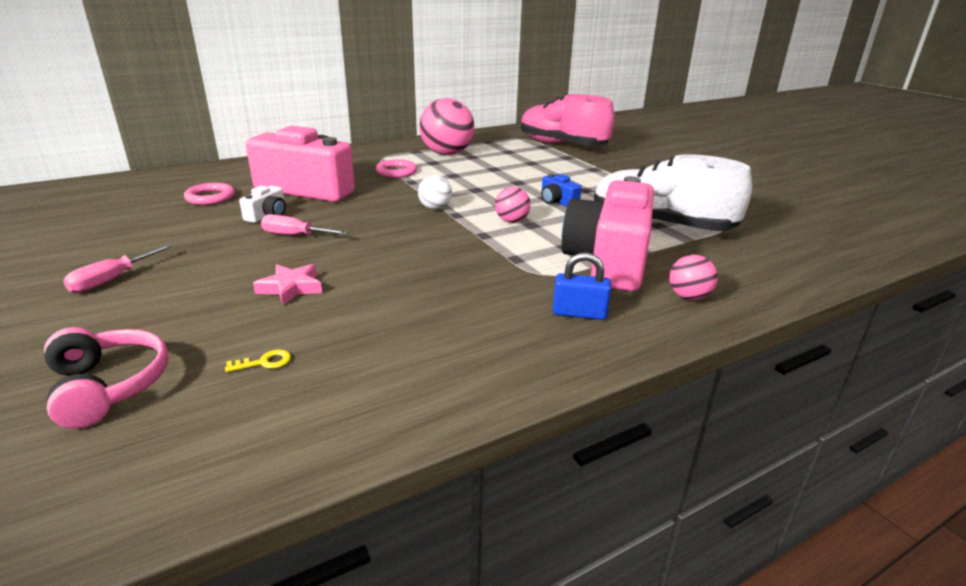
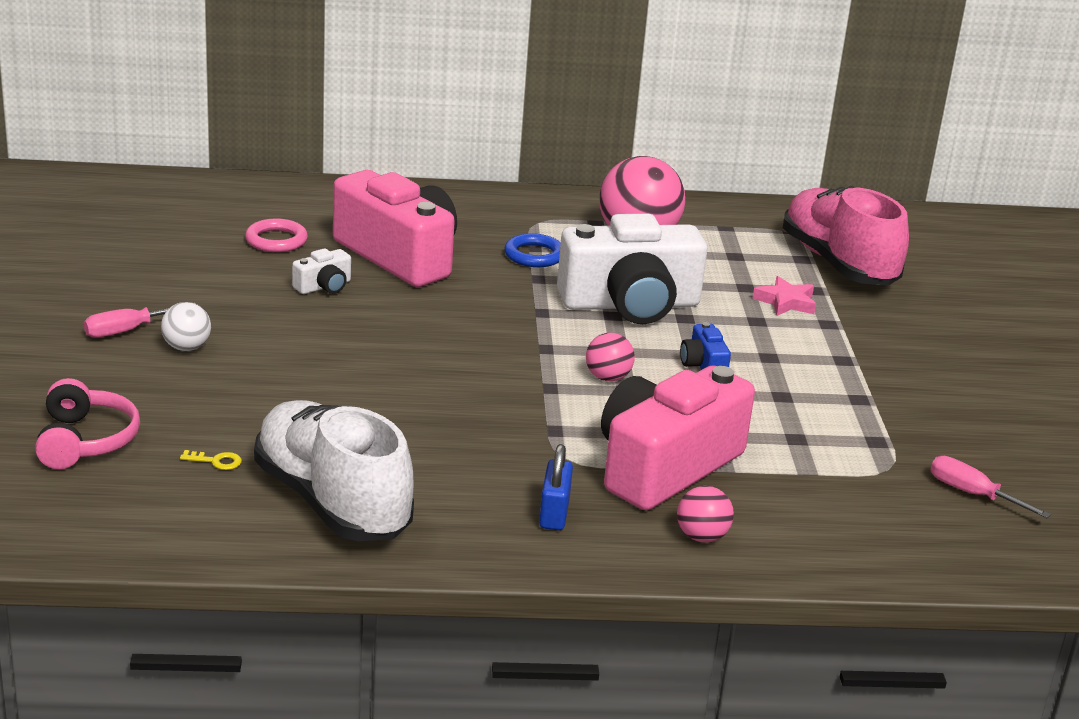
camera: 25 degrees right, 0 degrees up
(291, 288) = (287, 392): pink star -> pink star (786, 302)
(295, 235) = (335, 325): pink screwdriver -> pink screwdriver (972, 494)
(396, 172) = (534, 255): pink ring -> blue ring
(435, 208) = (530, 330): white ball -> white ball (186, 347)
(479, 183) = (630, 304): none -> white camera
(579, 313) = (554, 513): blue padlock -> blue padlock turned 60 degrees clockwise
(660, 225) = (800, 441): white shoe -> white shoe (332, 502)

